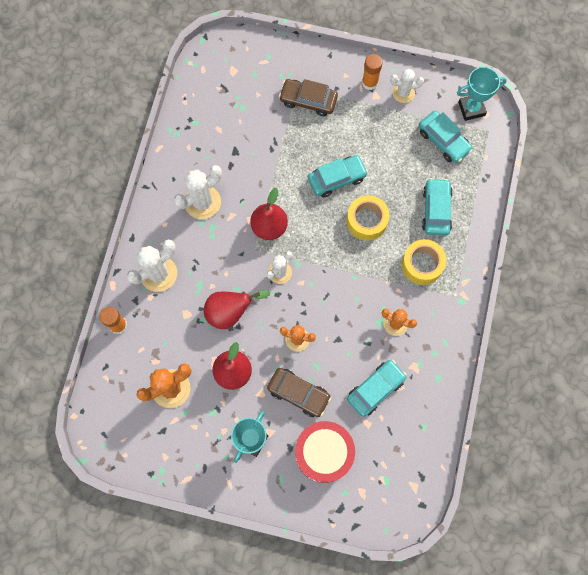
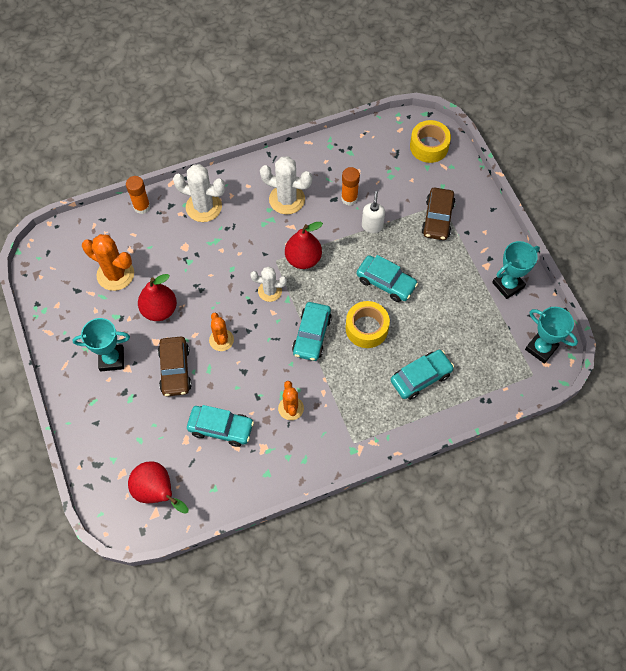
camera: 55 degrees right, 10 degrees down
(230, 312) = (208, 276): red pear -> red pear (157, 492)
(278, 153) = (372, 226): none -> white soap dispenser
(308, 100) = (437, 218): brown car -> brown car turned 150 degrees counterclockwise
(323, 453) = (136, 421): red drum -> none
(370, 83) = (494, 254): orange glue stick -> orange glue stick (349, 198)
(403, 93) = (508, 285): white cactus -> turquoise trophy
(422, 264) = (361, 397): yellow tape -> yellow tape (429, 146)
(443, 140) = (491, 344): turquoise car -> turquoise car (312, 335)

